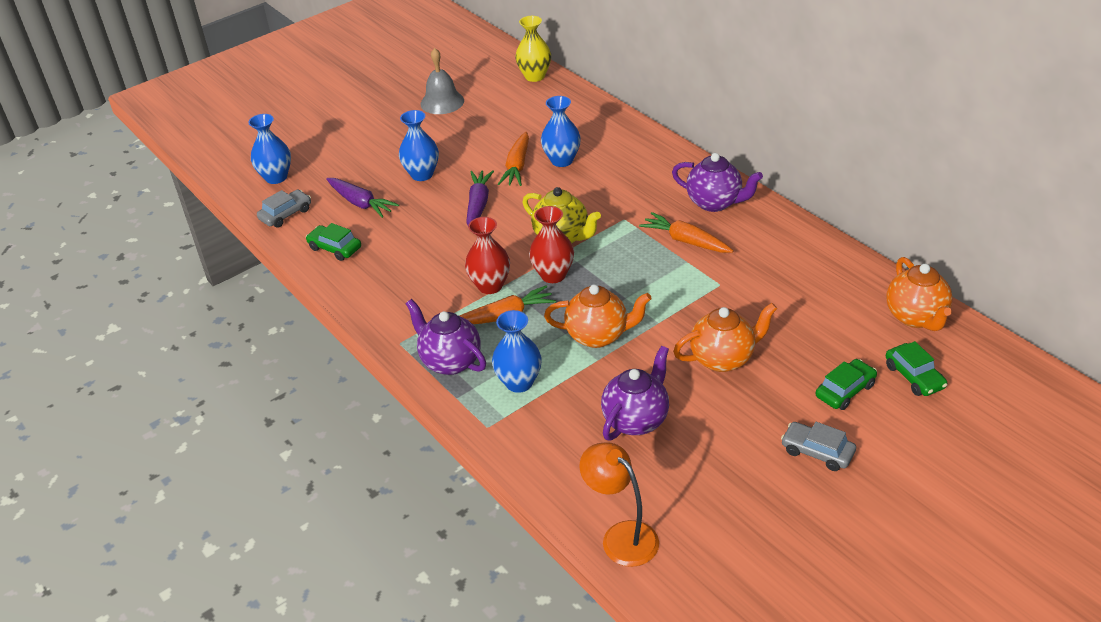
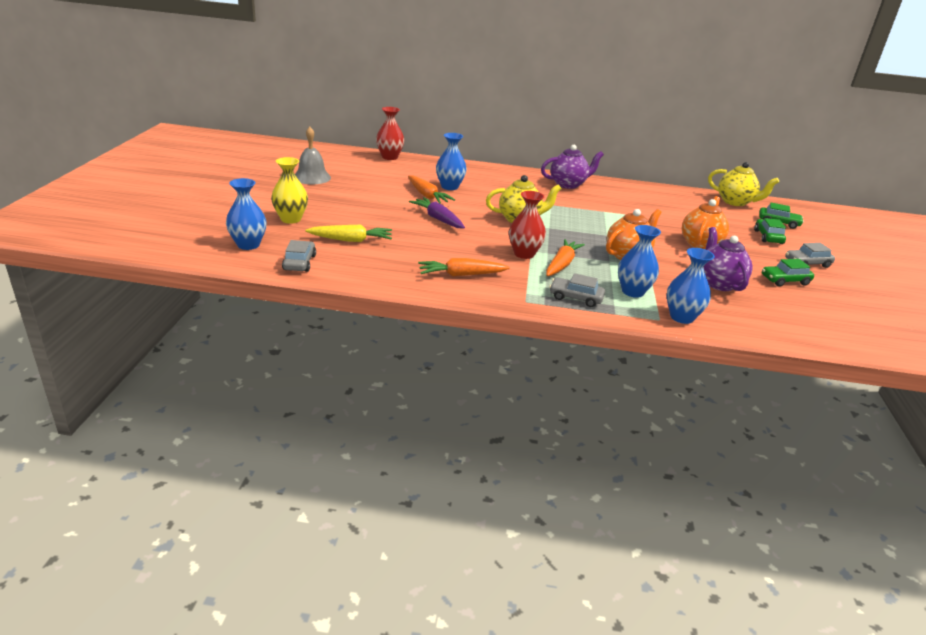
camera: 50 degrees left, 10 degrees down
(335, 248) = (379, 269): green car -> green car (785, 280)
(360, 203) = (350, 240): purple carrot -> yellow carrot
(422, 174) = (369, 214): blue vase -> blue vase (681, 317)
(450, 361) = (575, 298): purple teapot -> grey car
(535, 76) = (355, 154): yellow vase -> yellow vase (291, 219)
(553, 275) = (549, 237): red vase -> red vase (389, 157)
(621, 536) = (817, 335): orange lamp -> none
(686, 241) = (586, 203): orange carrot -> orange carrot (462, 275)
(916, 317) = (735, 202): orange teapot -> yellow teapot

